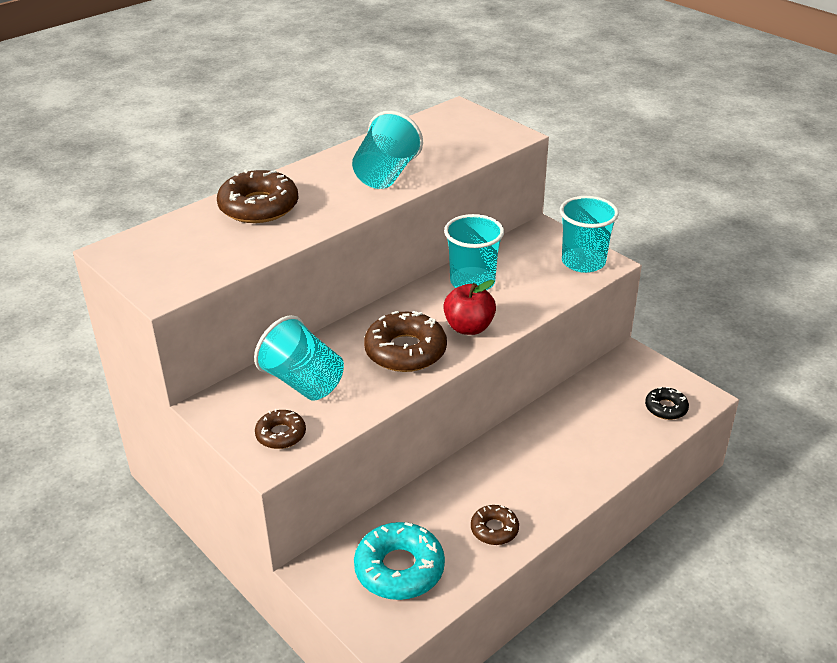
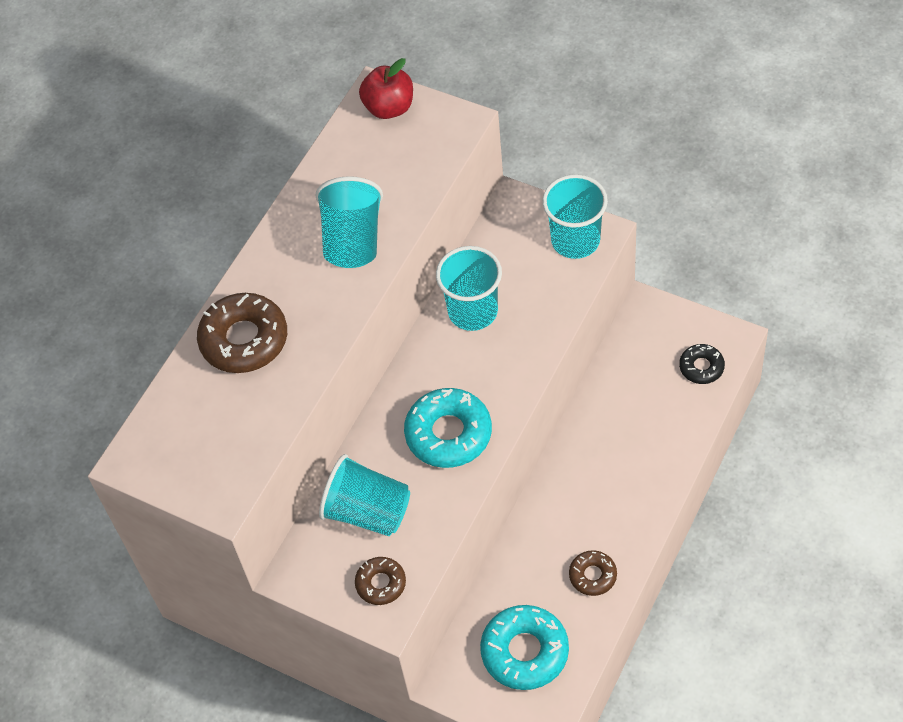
camera: 15 degrees left, 20 degrees up
(405, 351) = (448, 434): brown donut -> turquoise donut
(469, 327) = (497, 379): red apple -> red apple (389, 108)

